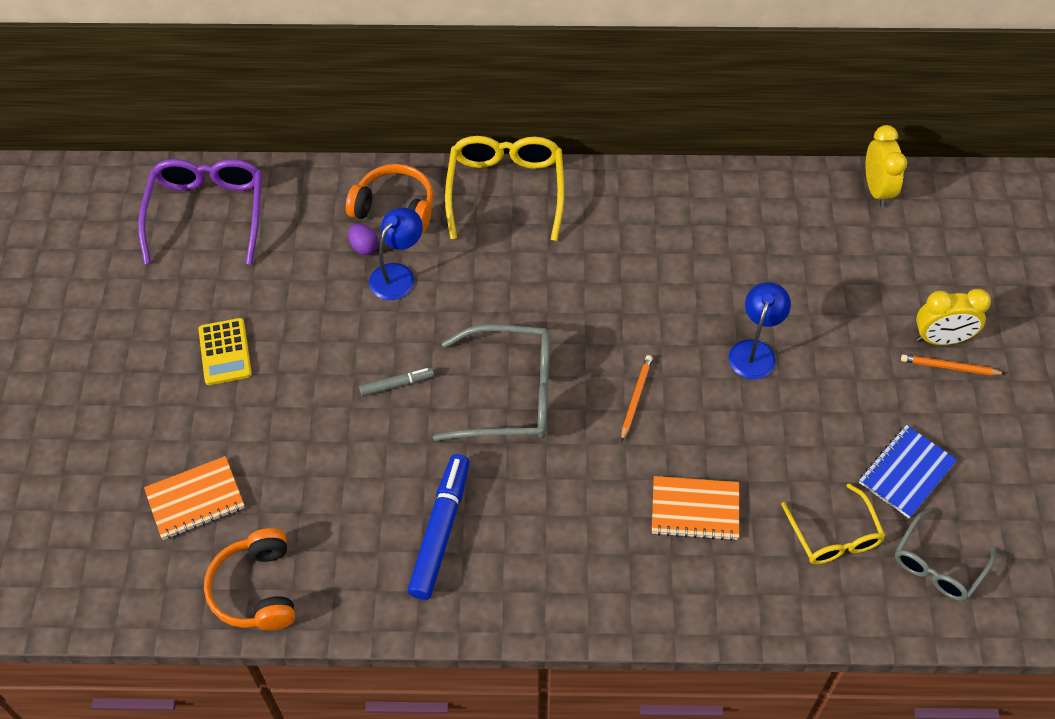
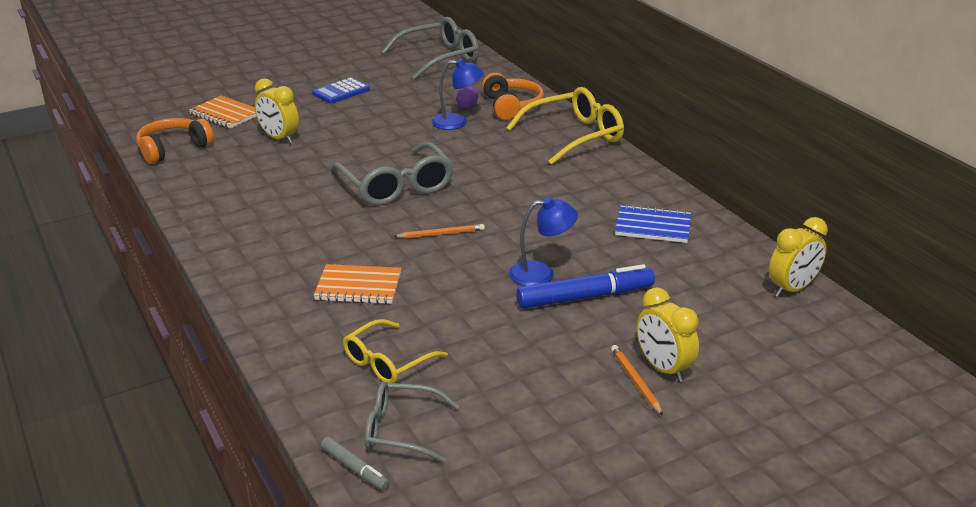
camera: 60 degrees right, 25 degrees down
(207, 213) = (439, 58): purple glasses -> grey glasses
(225, 352) = (341, 91): yellow calculator -> blue calculator
(310, 464) = (279, 138): none -> yellow clock
(397, 384) = (367, 147): grey marker -> grey marker (355, 468)
(440, 530) = (260, 193): blue marker -> blue marker (585, 297)
(695, 510) = (358, 287): orange notebook -> orange notebook turned 60 degrees counterclockwise
(906, 473) = (489, 385): blue notebook -> blue notebook (653, 226)

